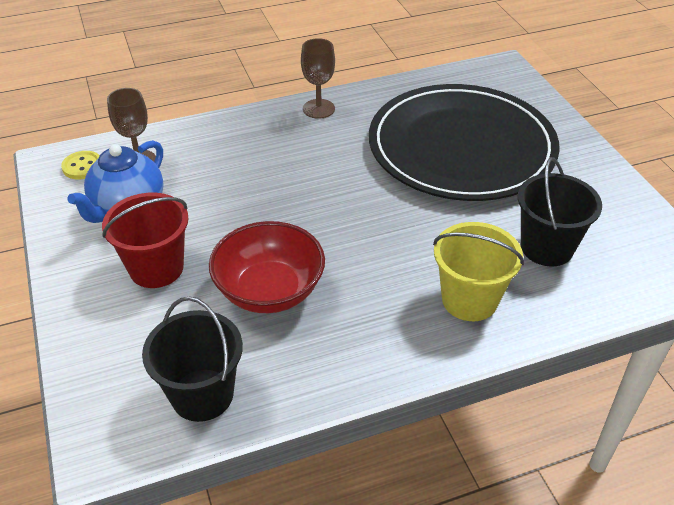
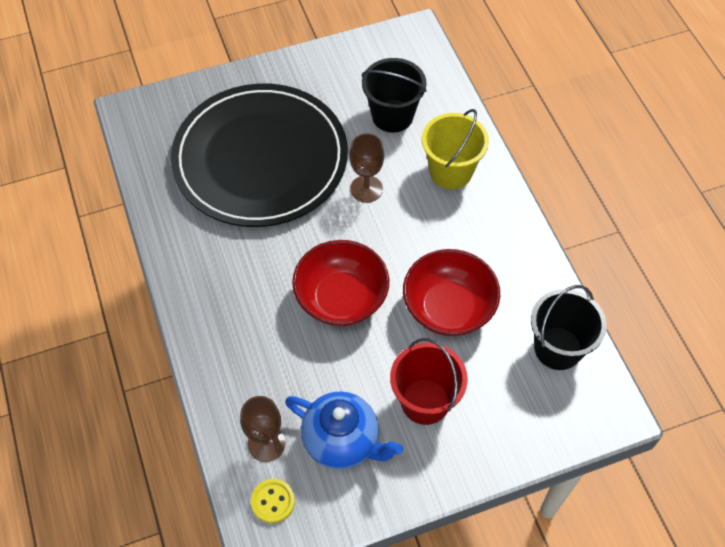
camera: 90 degrees left, 15 degrees up
(288, 206) = (341, 298): none -> red bowl
(318, 109) = (186, 276): brown goblet -> brown goblet (366, 189)

